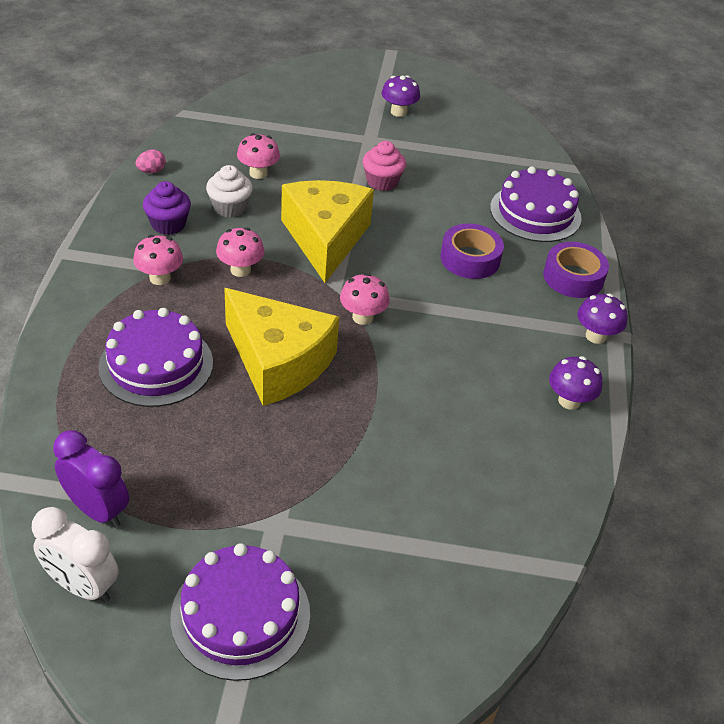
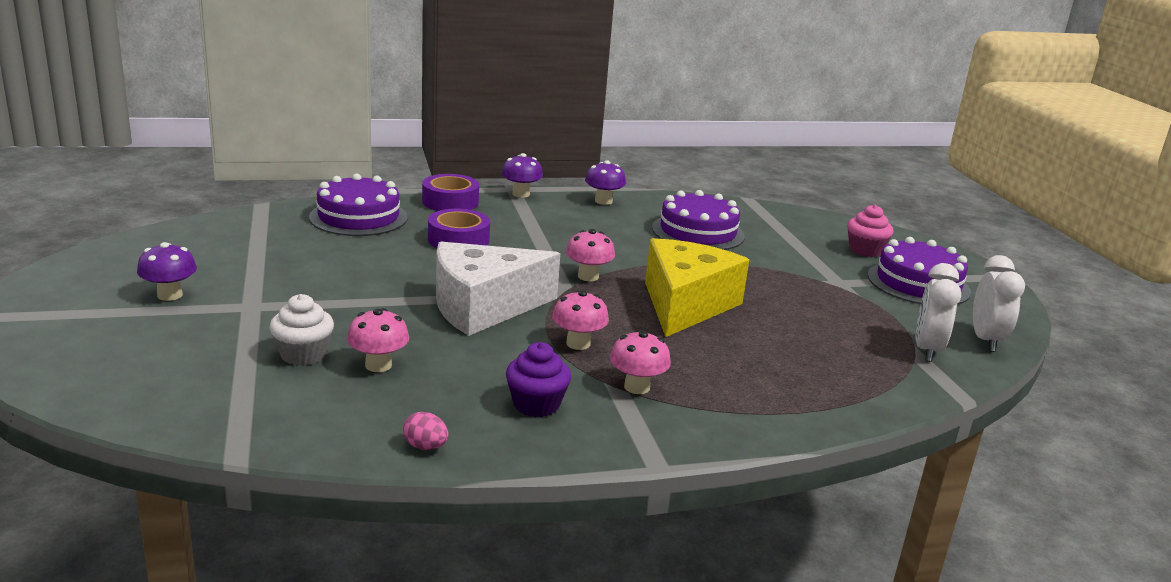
camera: 110 degrees left, 20 degrees down
(97, 510) = (927, 350): purple clock -> white clock
(156, 364) = (757, 360): purple cake -> purple cake (698, 232)
(230, 207) = (469, 371): white cupcake -> white cupcake (303, 354)
(325, 238) = (483, 307): yellow cheese -> white cheese
(382, 182) = (348, 289): pink cupcake -> pink cupcake (865, 250)

